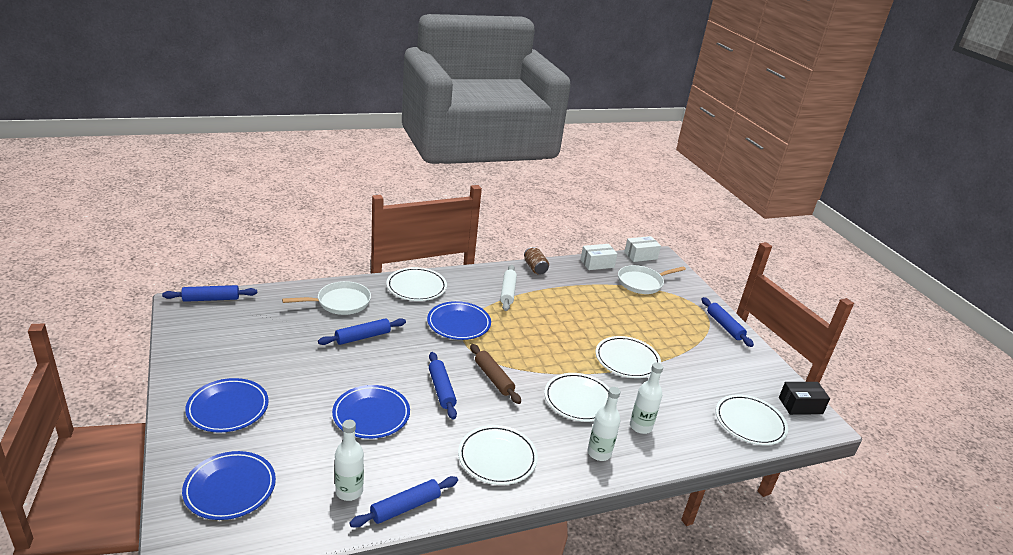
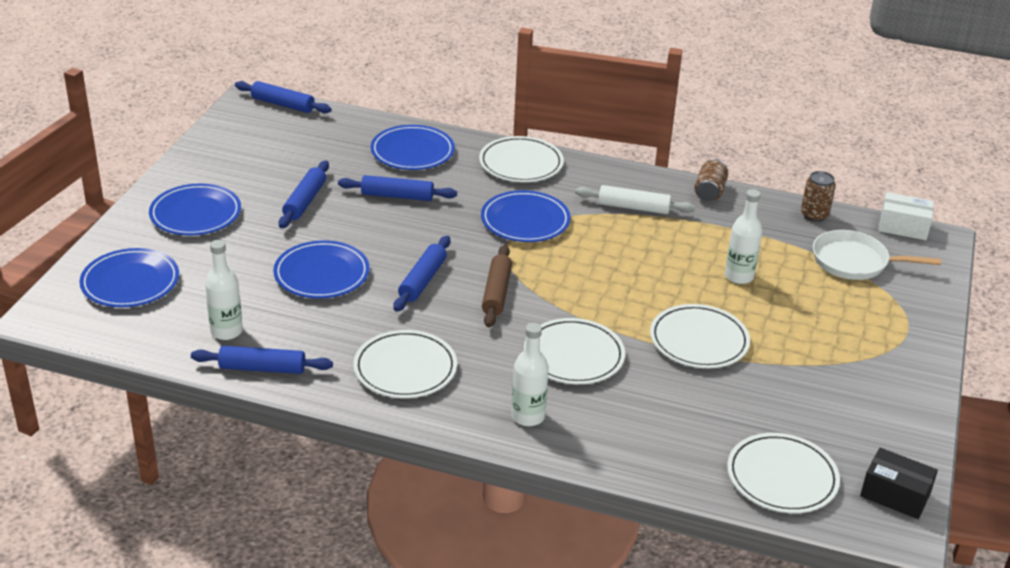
camera: 40 degrees right, 5 degrees up
(340, 302) = (412, 152): white pan -> blue plate
(508, 292) = (633, 207): white rolling pin -> white rolling pin turned 60 degrees clockwise
(597, 263) = (814, 215): white box -> brown can
(640, 426) = (617, 415): white bottle -> white bottle (739, 276)
(724, 326) = (914, 360): blue rolling pin -> blue rolling pin (305, 201)

